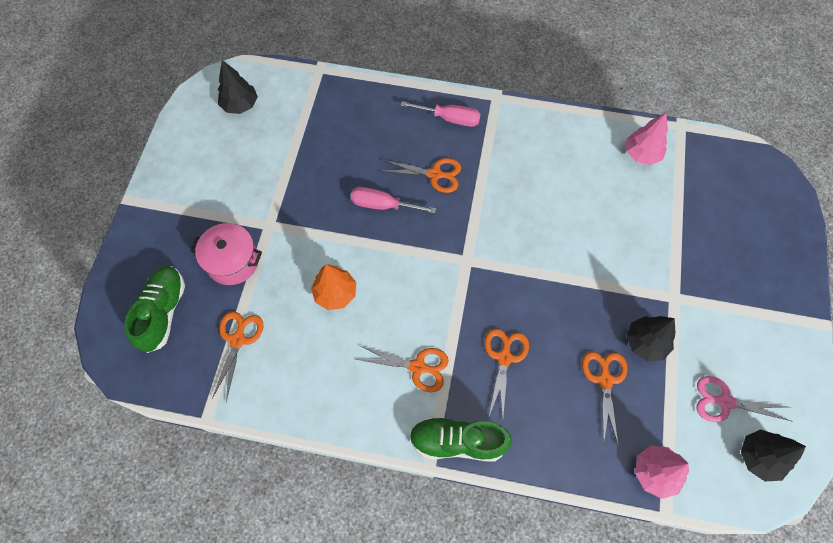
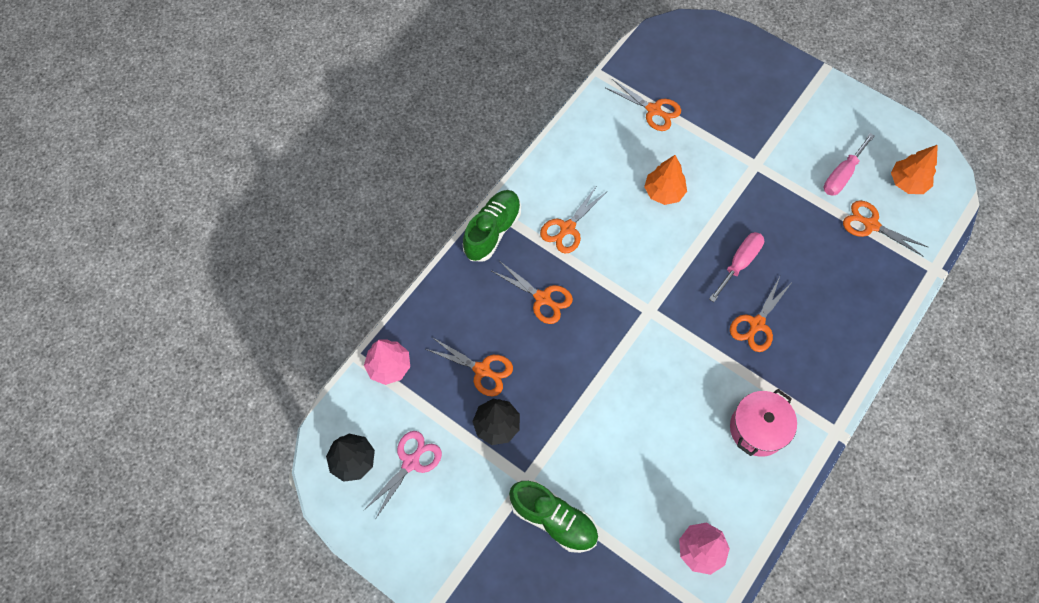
camera: 115 degrees right, 0 degrees up
(163, 312) = (702, 67): green shoe -> green shoe (553, 519)
(233, 261) = (729, 127): pink pot -> pink pot (757, 429)
(240, 105) = (907, 183): black tree -> orange tree
(296, 120) = (871, 225): none -> orange scissors
(450, 119) = (822, 369): pink screwdriver -> pink screwdriver (842, 175)

